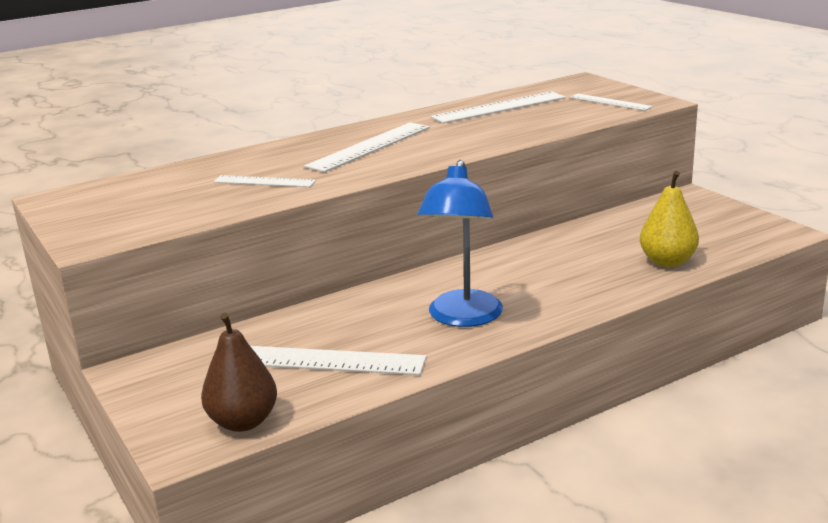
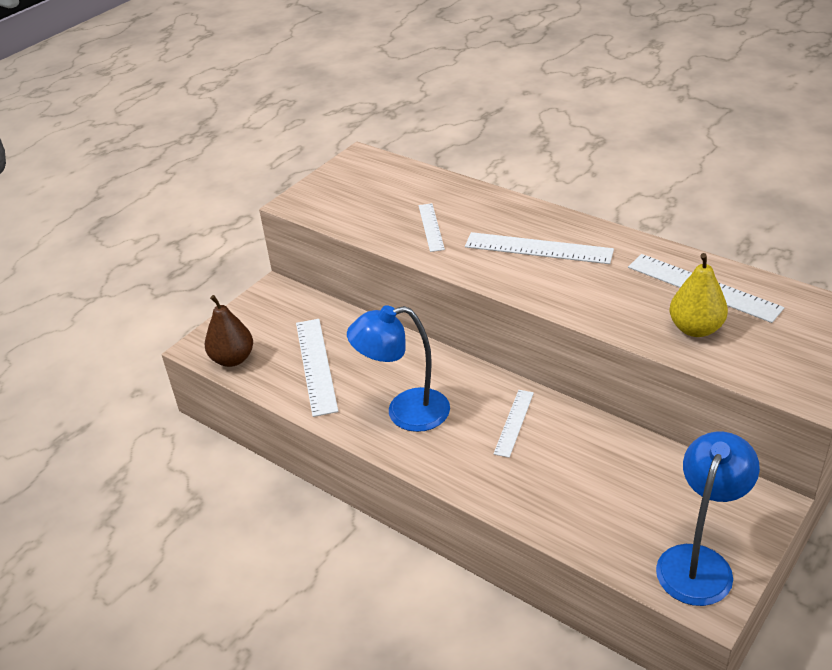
camera: 70 degrees right, 15 degrees up
(610, 102) = (781, 358): white ruler -> white ruler (513, 422)
(667, 261) = (577, 515): yellow pear -> yellow pear (695, 329)
(741, 228) = (699, 562): none -> blue lamp

